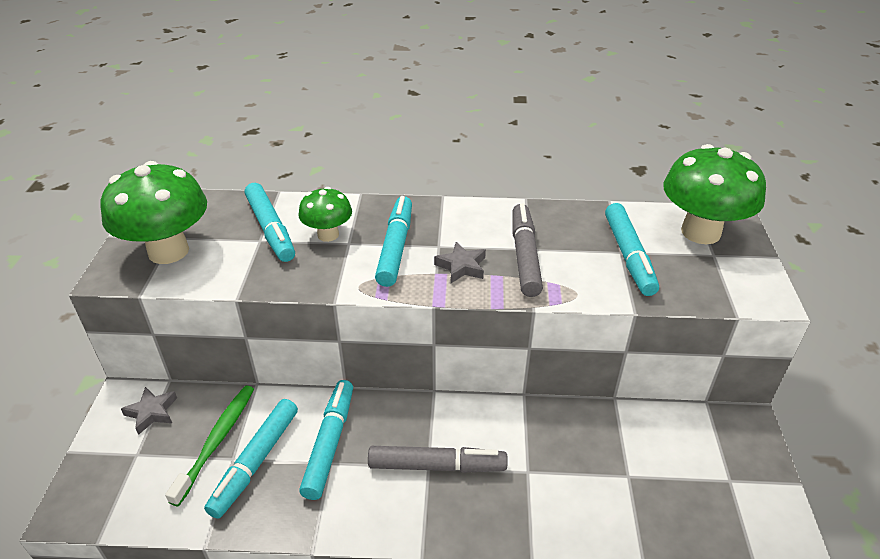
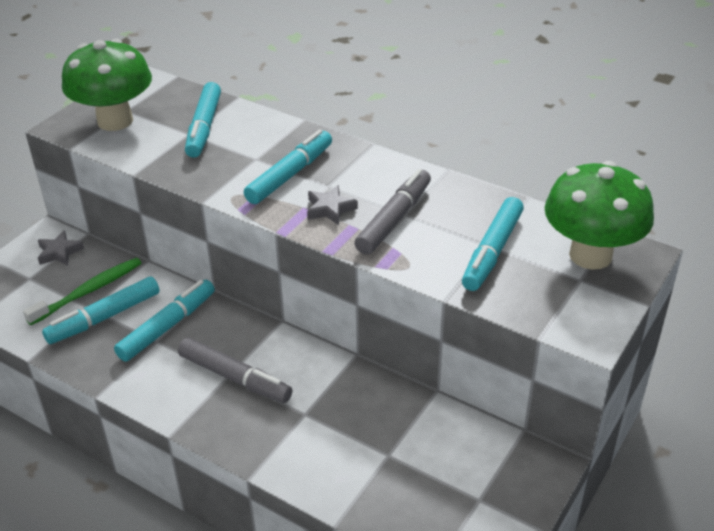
camera: 30 degrees right, 0 degrees up
(328, 235) = (245, 146): green mushroom -> none

